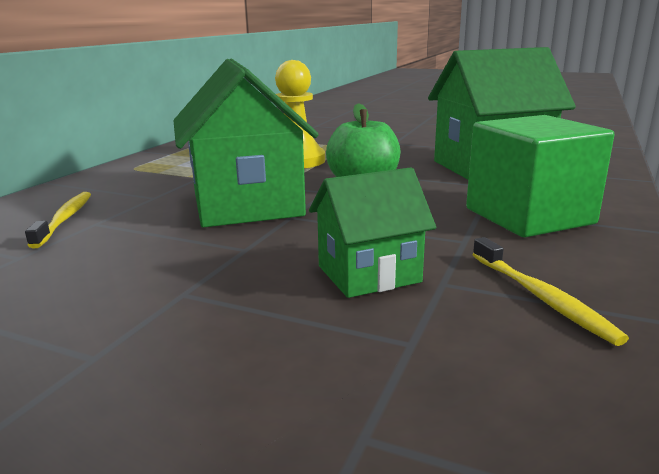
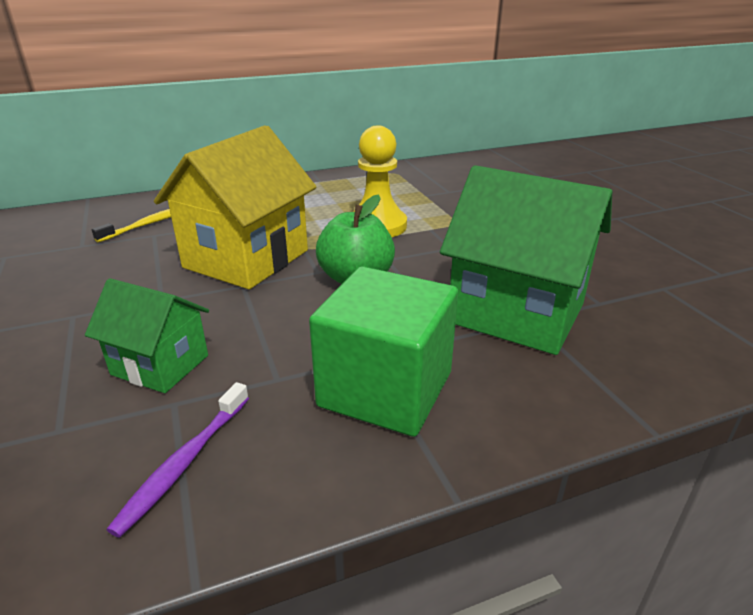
camera: 45 degrees right, 10 degrees up
(247, 204) = (246, 259): green house -> yellow house
(541, 297) = (184, 463): yellow toothbrush -> purple toothbrush

